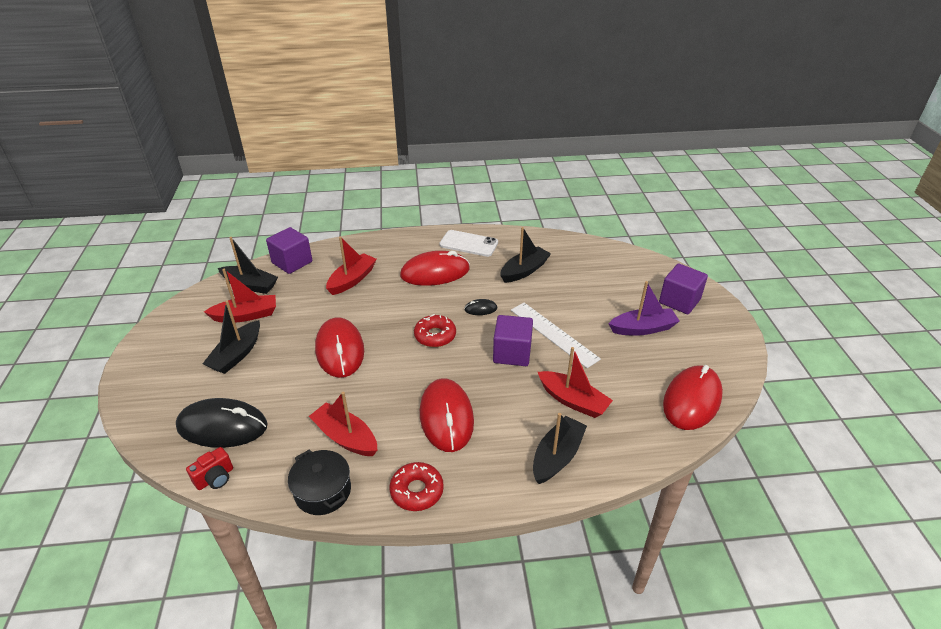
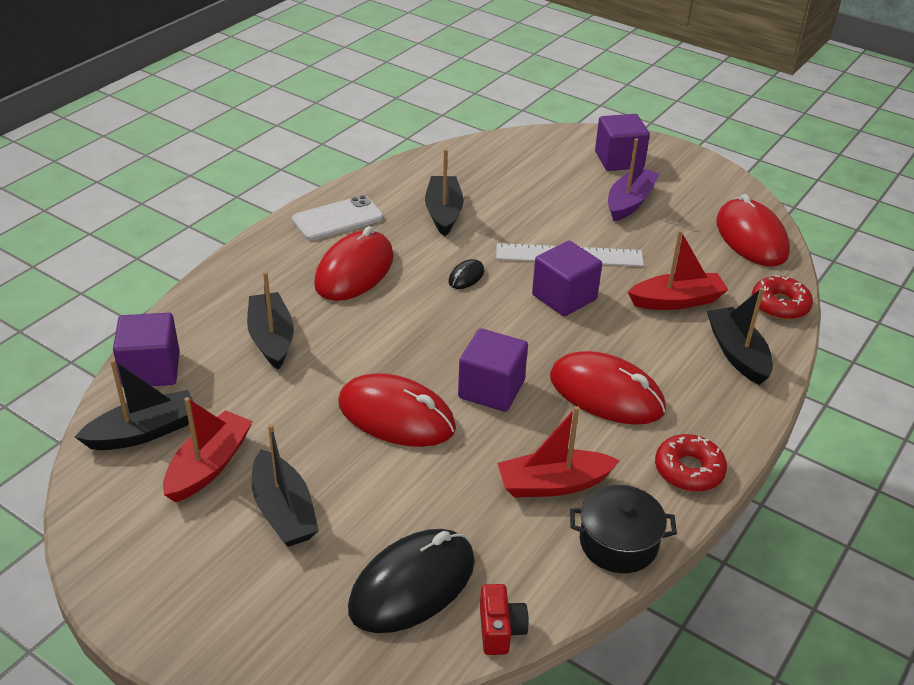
camera: 50 degrees left, 0 degrees up
(352, 280) = (271, 339): red boat -> black boat
(397, 370) = (491, 389): none -> purple cube
(435, 336) = (468, 332): red donut -> red donut (780, 305)

